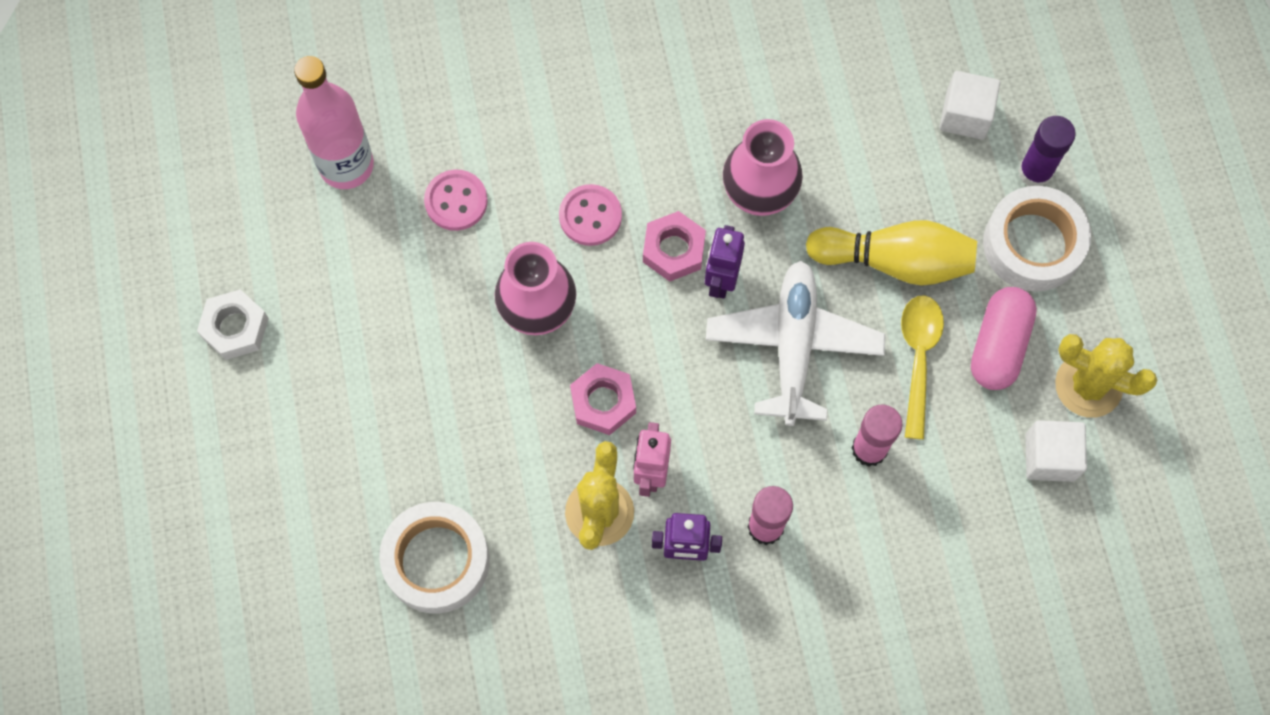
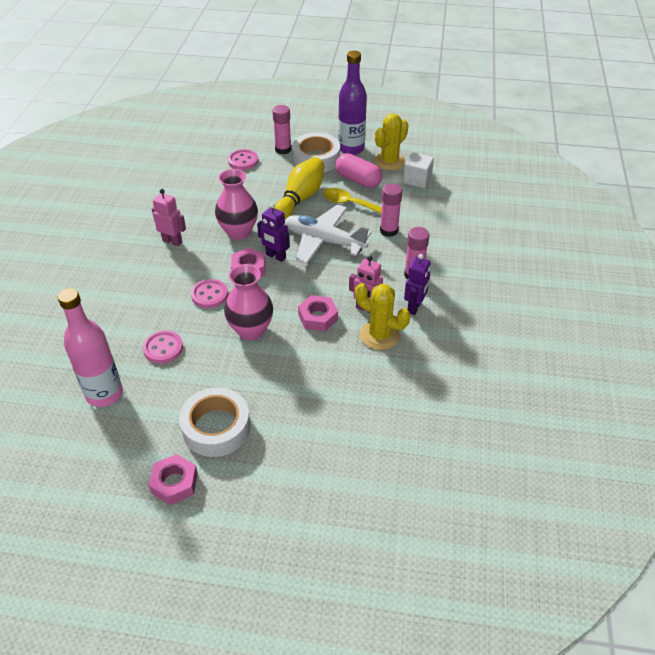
camera: 70 degrees left, 25 degrees down
(235, 328) = (174, 483): white nut -> pink nut
(437, 560) = (379, 415): white tape -> white tape (216, 427)
(692, 101) = (172, 241): none -> pink robot
(965, 115) = (243, 161): white cube -> pink button
(1035, 172) = (283, 149): purple glue stick -> pink glue stick
(1098, 298) = (351, 148): none -> purple bottle

